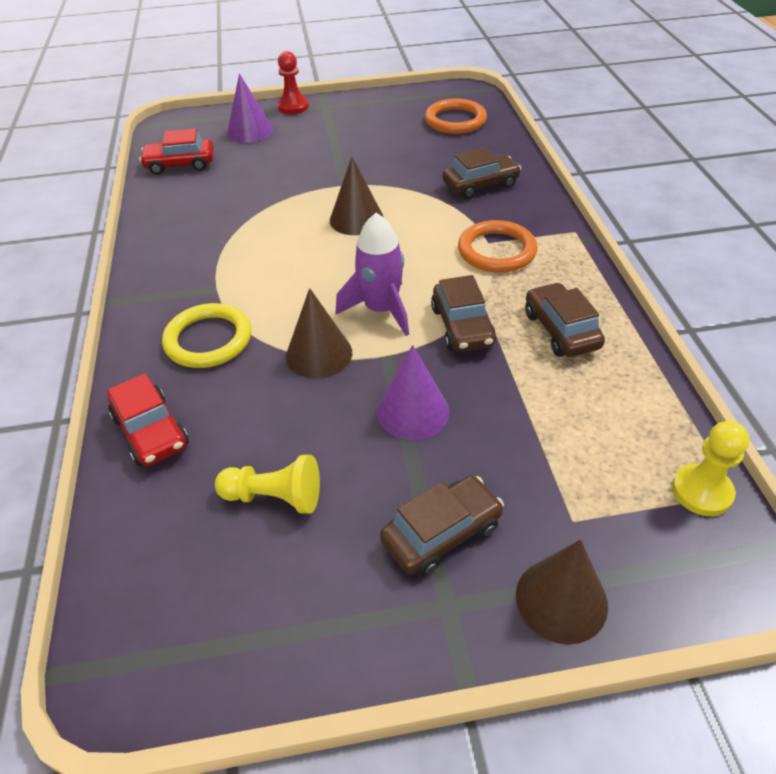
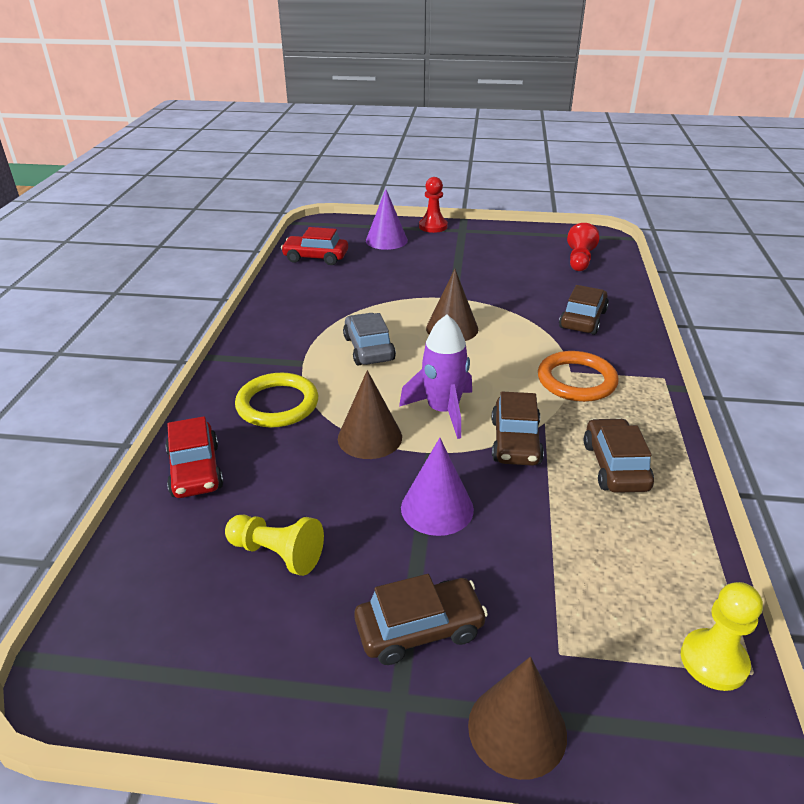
camera: 15 degrees right, 10 degrees down
(279, 258) = (368, 349): none -> grey car
(455, 120) = (579, 260): orange ring -> red pawn
(480, 185) = (583, 319): brown car -> brown car turned 60 degrees counterclockwise

